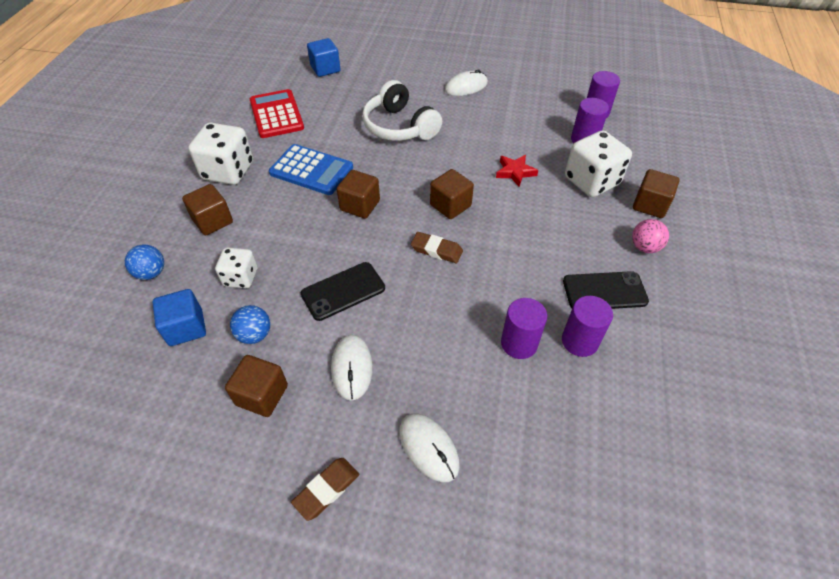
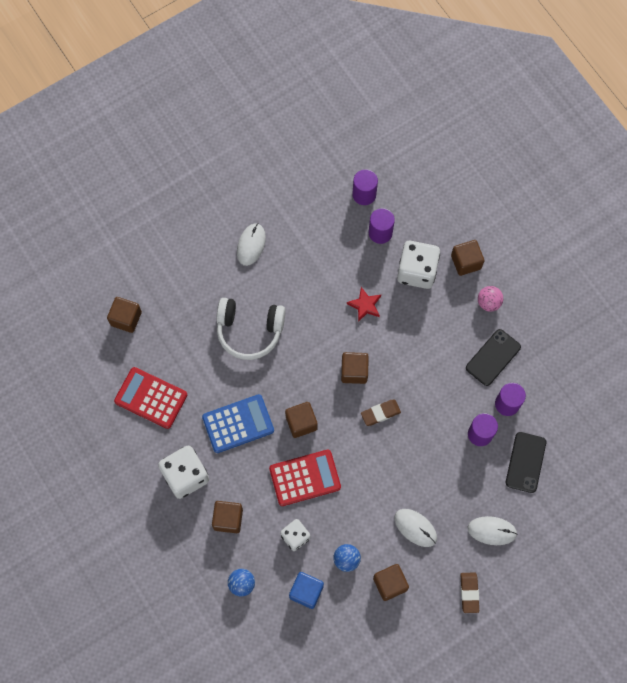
camera: 45 degrees left, 20 degrees up
(309, 243) = (305, 478): none -> red calculator
(325, 69) = (126, 318): blue cube -> brown cube
(343, 291) = (360, 490): black phone -> black phone (525, 462)

